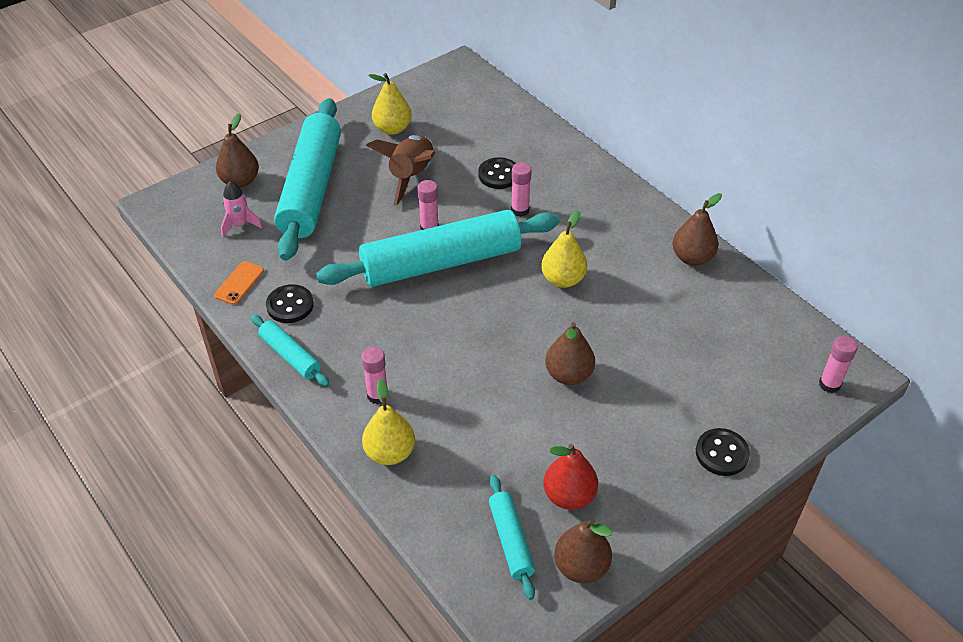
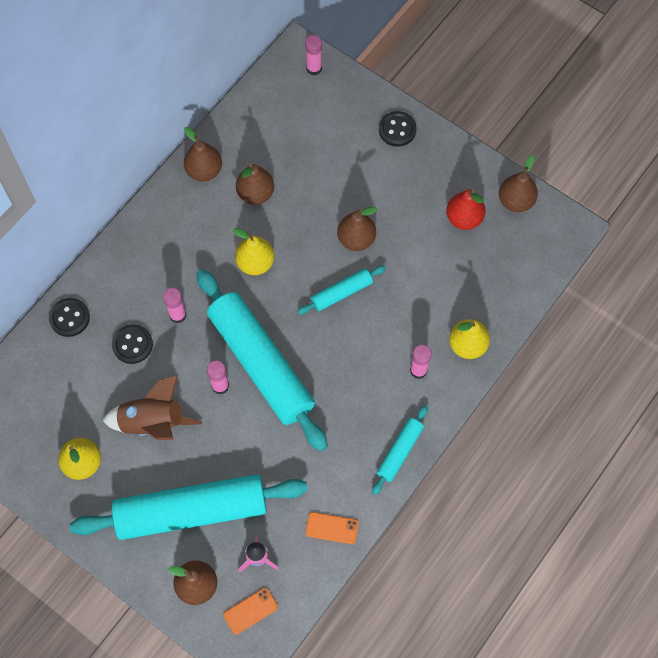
camera: 105 degrees left, 20 degrees up
(195, 211) = (250, 611): none -> orange phone
(290, 305) = (345, 473): black button -> black button (69, 318)
(510, 540) = (511, 247): turquoise rolling pin -> turquoise rolling pin (341, 293)
(653, 295) = (255, 193): none -> brown pear

